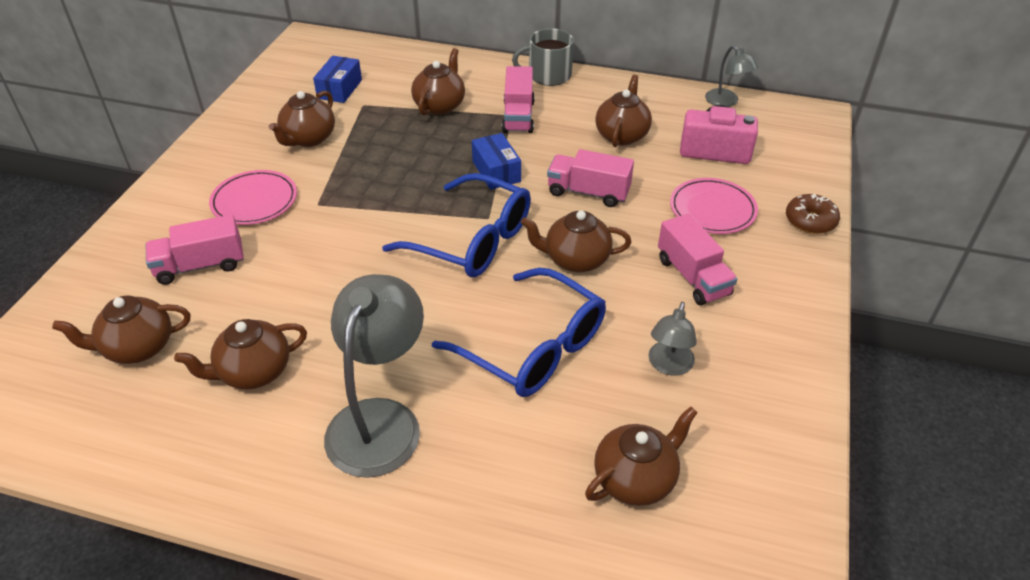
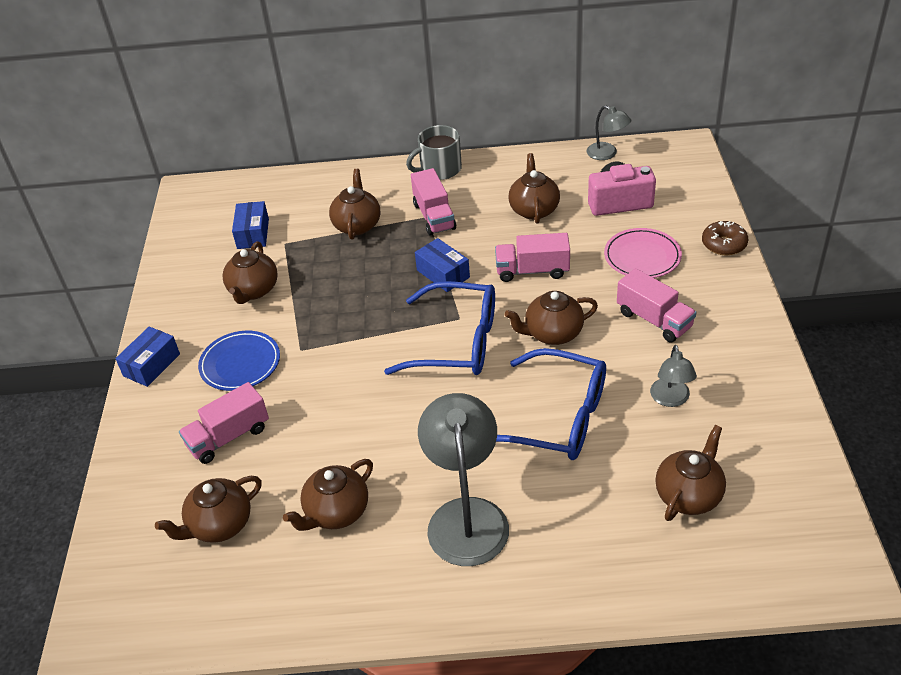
camera: 15 degrees left, 0 degrees up
(176, 179) = (151, 365): none -> blue box
(254, 201) = (240, 364): pink plate -> blue plate

